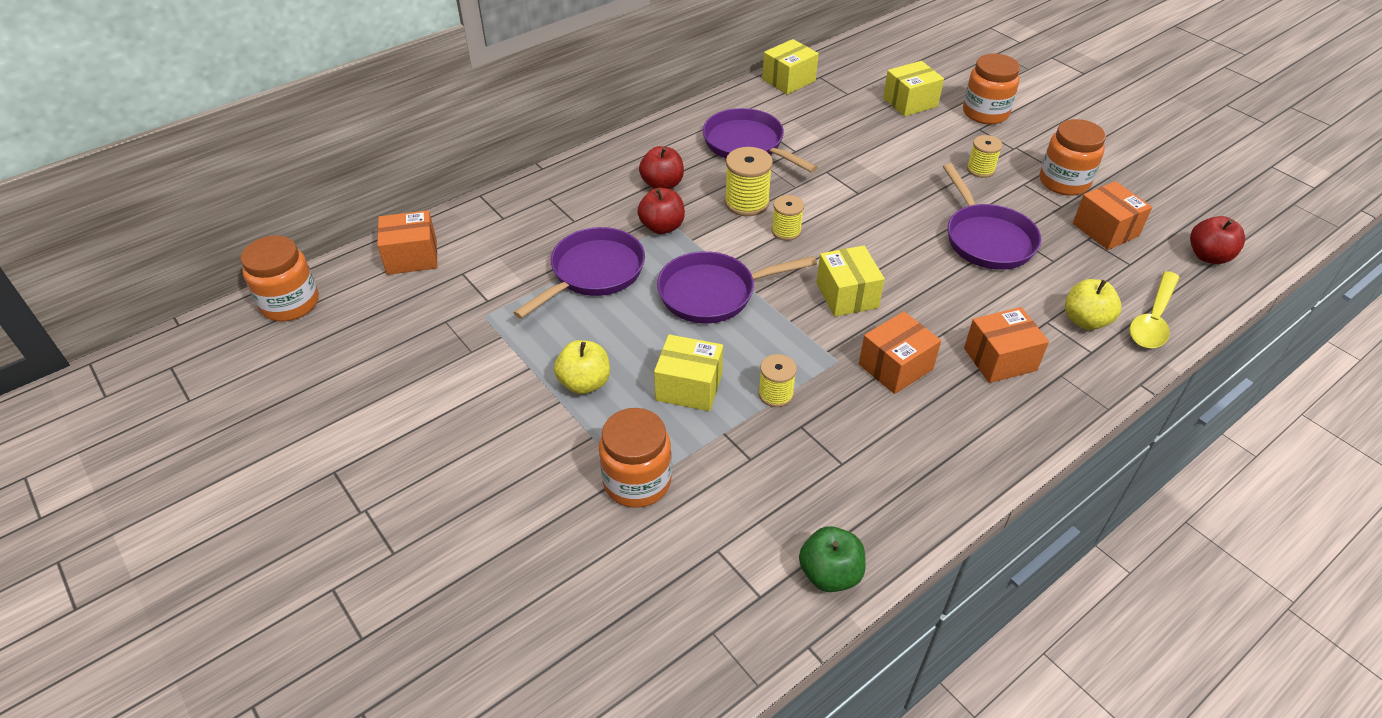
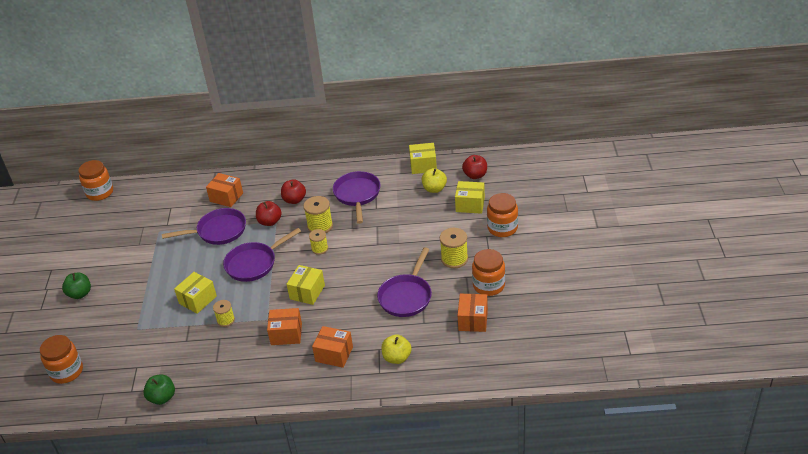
camera: 40 degrees right, 5 degrees down
(412, 257) = (160, 191): orange box -> orange box (226, 197)
(449, 484) = (80, 294): none -> green apple
(584, 383) = (163, 278): yellow apple -> yellow apple (434, 189)
(637, 481) = (138, 327): orange jar -> orange jar (66, 371)
(689, 387) = (198, 300): yellow box -> yellow box turned 75 degrees clockwise
(713, 293) = (254, 263): purple pan -> purple pan turned 60 degrees counterclockwise
(980, 169) = (454, 259): yellow spool -> yellow spool, size x1.56
(1153, 319) = (430, 374): yellow spoon -> none
(1208, 256) = (506, 359): red apple -> red apple (475, 175)

